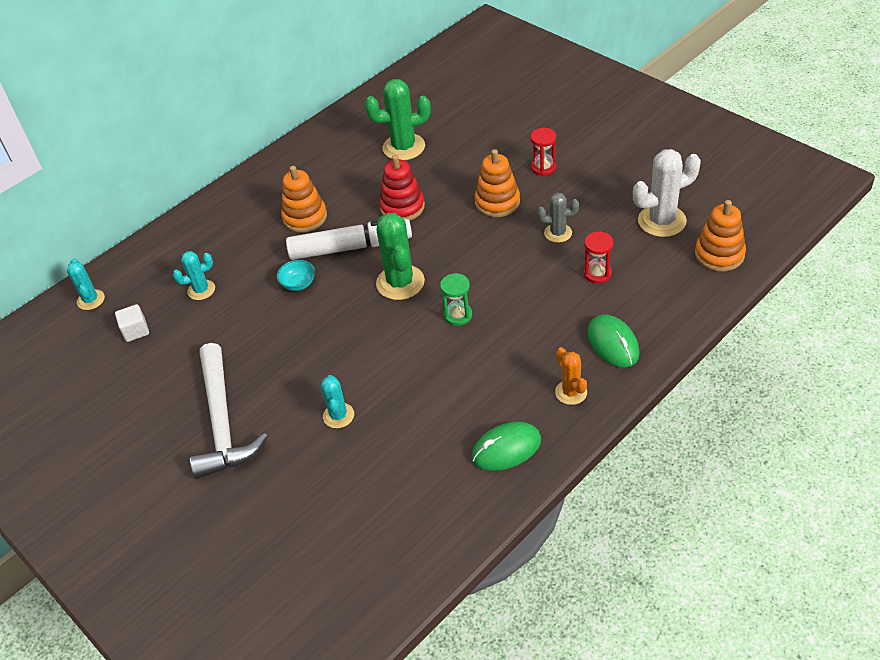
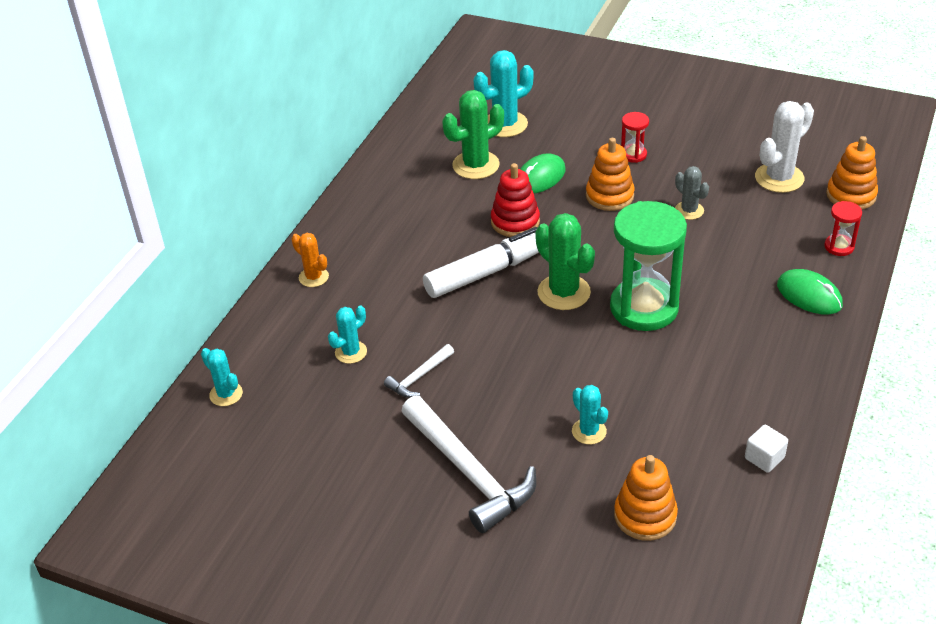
camera: 25 degrees left, 5 degrees down
(136, 331) = (304, 411): white cube -> white cube (764, 458)
(238, 327) = (419, 377): none -> white hammer
(298, 284) = (456, 320): turquoise bowl -> none
(305, 217) = (416, 255): orange stacking toy -> orange stacking toy (645, 516)
(452, 114) = (505, 124): none -> turquoise cactus
(458, 315) = (644, 308): green hourglass -> green hourglass, size x2.24
(506, 449) = (775, 414): green mouse -> green mouse (540, 177)
(558, 233) = (689, 210): grey cactus -> grey cactus turned 75 degrees clockwise
(571, 392) = (800, 348): orange cactus -> orange cactus (313, 277)
(597, 273) = (752, 238): red hourglass -> red hourglass (839, 247)

